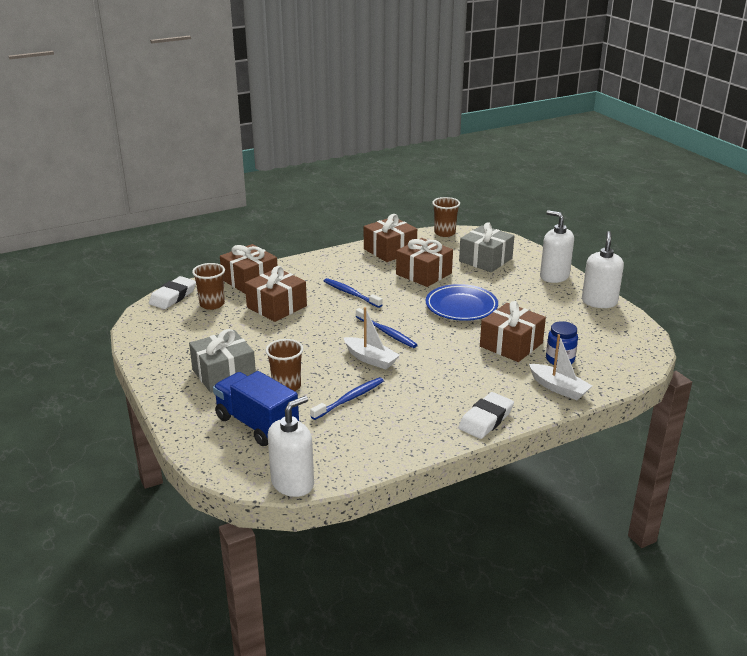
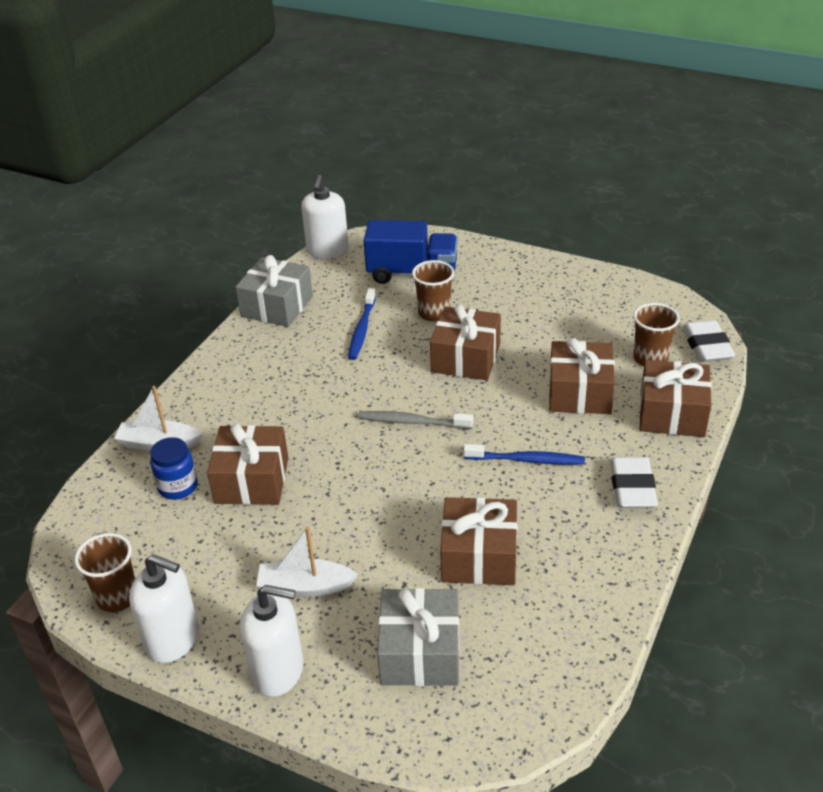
camera: 145 degrees right, 10 degrees up
(224, 374) = (506, 296): grey gift -> grey gift (277, 306)
(370, 359) = (391, 379): white boat -> white boat (305, 586)
(386, 332) = (413, 422): blue toothbrush -> grey toothbrush
(390, 250) = (588, 585): brown gift -> brown gift (465, 358)
(444, 233) = (560, 699): brown cup -> brown cup (117, 597)
(461, 306) = (365, 515): blue plate -> none
(486, 419) = (214, 371): white eraser -> white eraser (632, 487)
(599, 302) = (173, 639): white soap dispenser -> white soap dispenser turned 45 degrees counterclockwise

